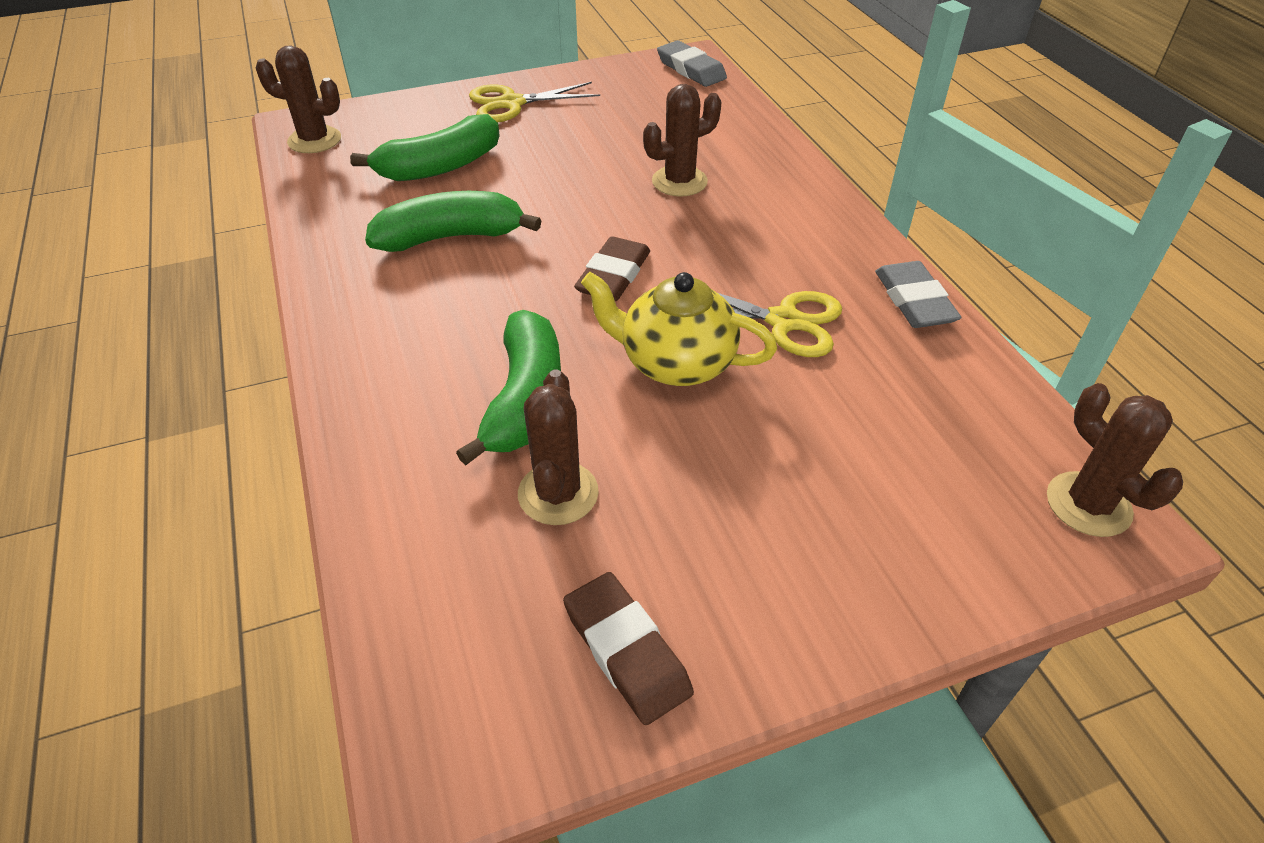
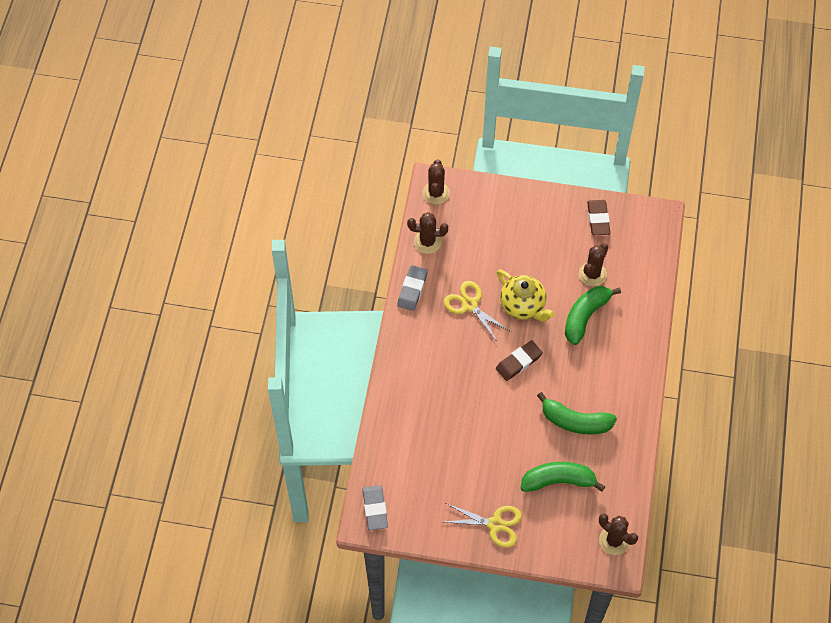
camera: 150 degrees left, 15 degrees up
(679, 181) = (451, 409): brown cactus -> brown cactus (427, 242)

